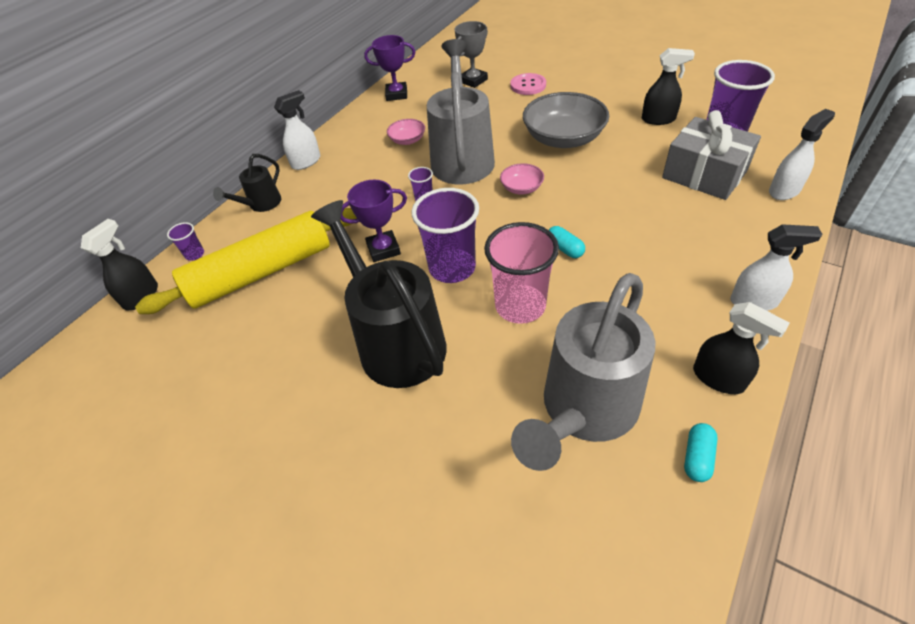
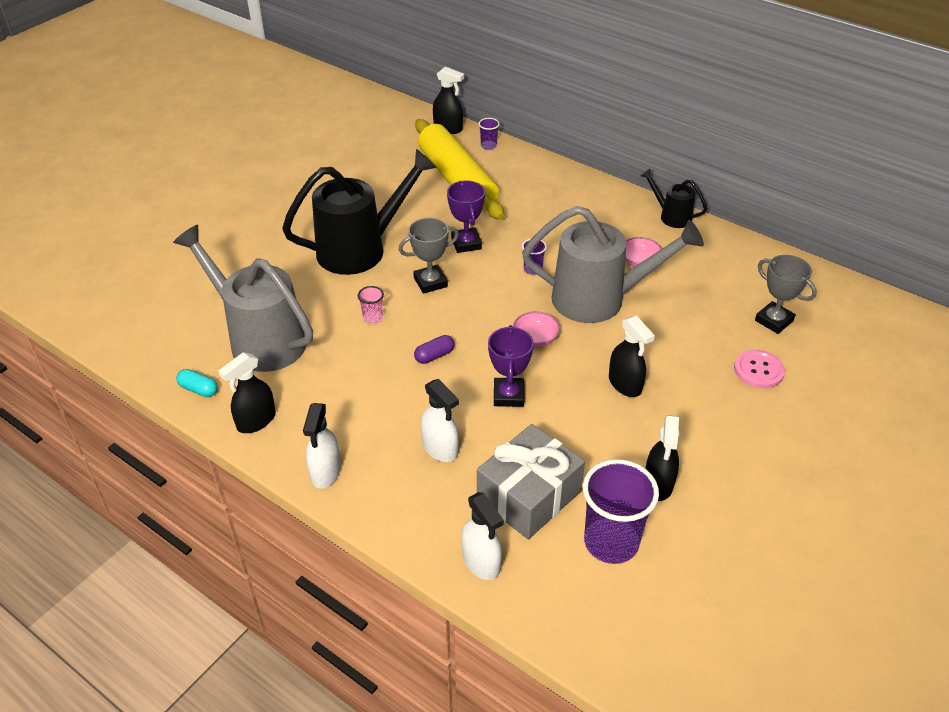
camera: 90 degrees right, 5 degrees down
(261, 204) = (546, 173): black watering can -> black watering can (671, 216)
(306, 162) = (610, 194): white spray bottle -> white spray bottle (440, 448)
(396, 94) = (741, 255): purple trophy -> purple trophy (508, 395)
(452, 268) = (430, 282): purple cup -> grey trophy
(520, 306) = (373, 318): pink cup -> pink cup, size x0.45
(563, 138) = (625, 384): grey bowl -> black spray bottle
(565, 249) = (434, 356): turquoise capsule -> purple capsule

